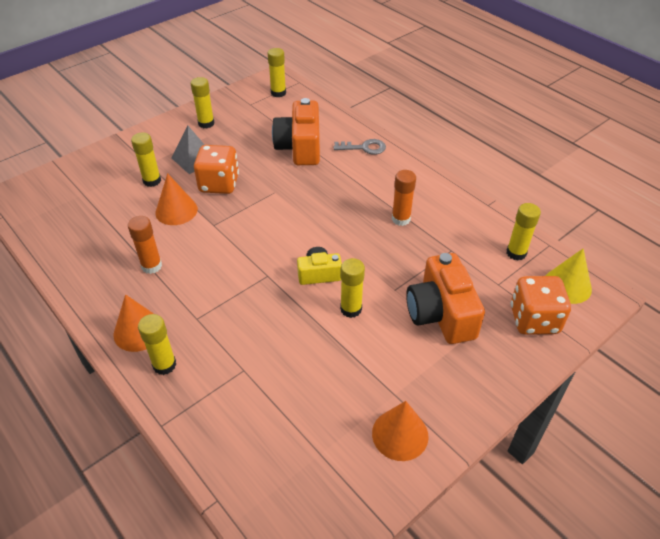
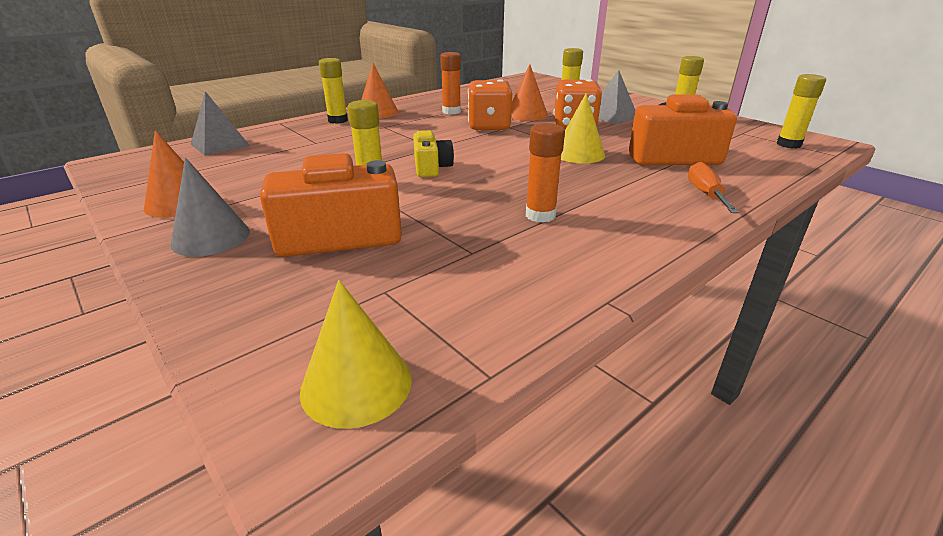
camera: 90 degrees right, 15 degrees down
(242, 463) = (220, 145): none -> grey pyramid
(290, 190) = (578, 154): none -> yellow cone
(364, 148) = (705, 194): grey key -> orange screwdriver
(455, 387) = (211, 237): none -> grey cone
(516, 253) = (463, 321): yellow glue stick -> none
(534, 320) = (286, 321): orange dice -> orange dice (489, 126)

